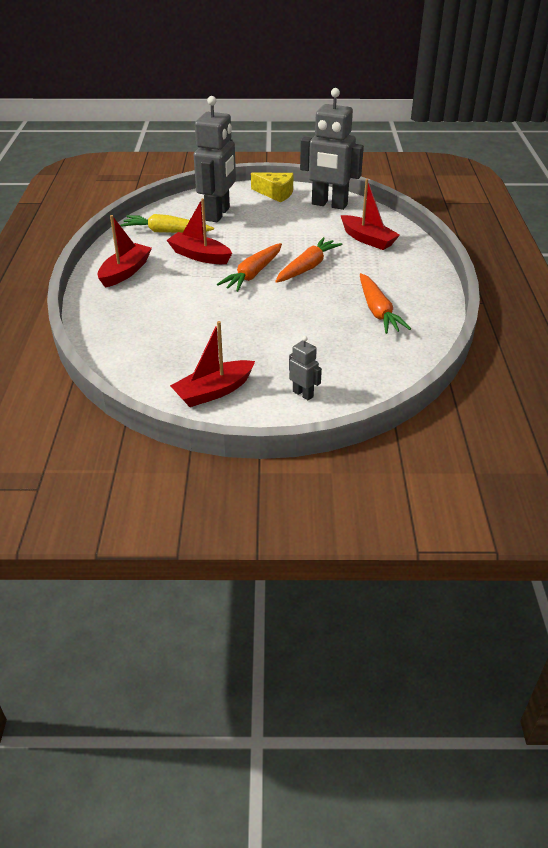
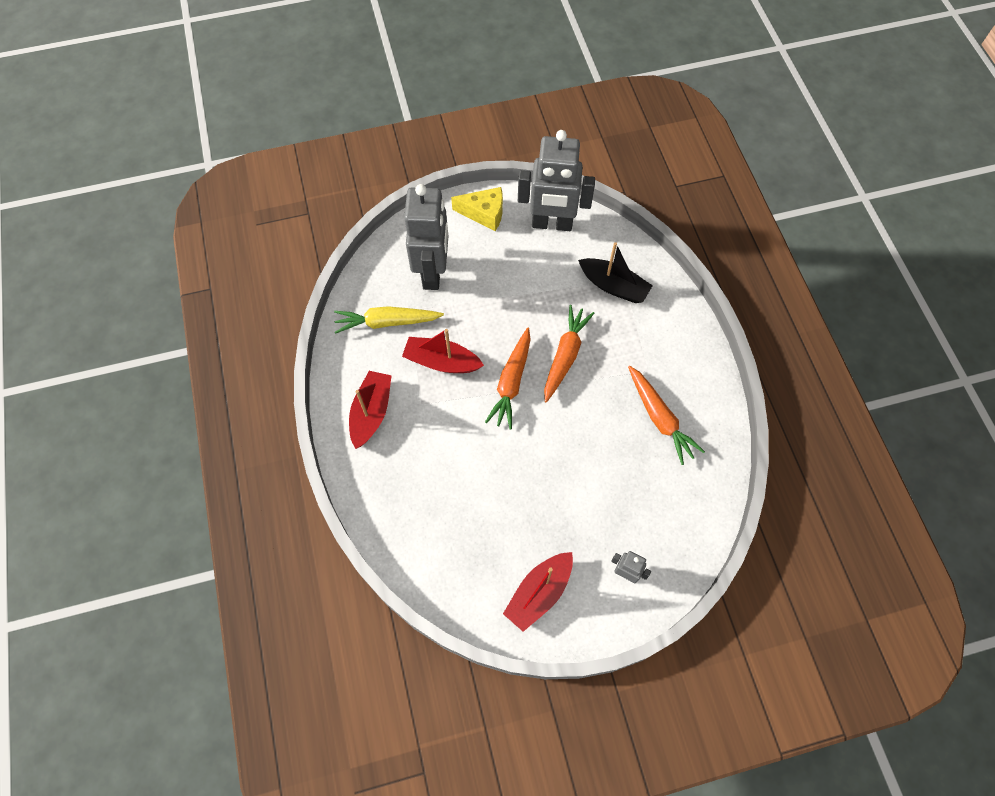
camera: 15 degrees left, 25 degrees up
(367, 239) = (613, 286): red boat -> black boat

